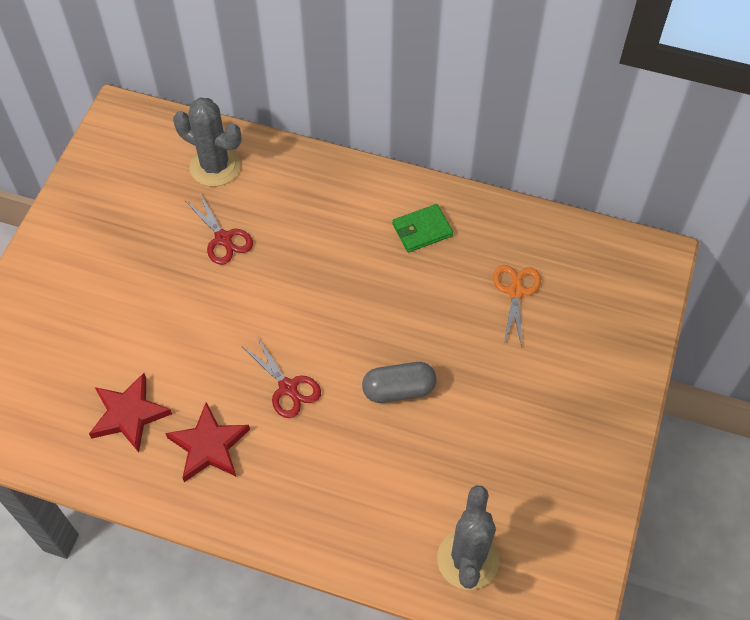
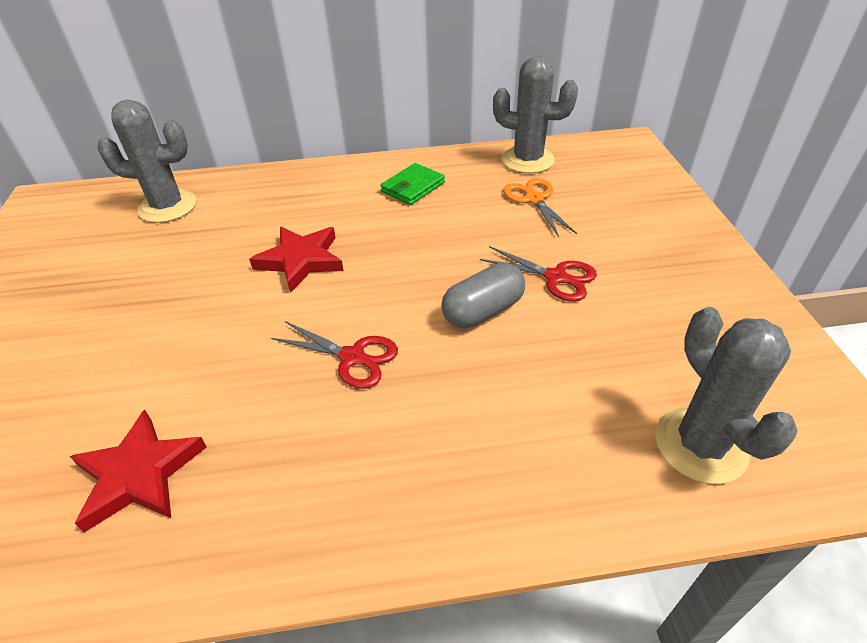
camera: 25 degrees left, 15 degrees down
(209, 446) = (279, 463): red star -> red star (301, 260)
(223, 238) = (202, 255): red scissors -> red scissors (555, 277)
(544, 238) = (527, 160): none -> grey cactus

